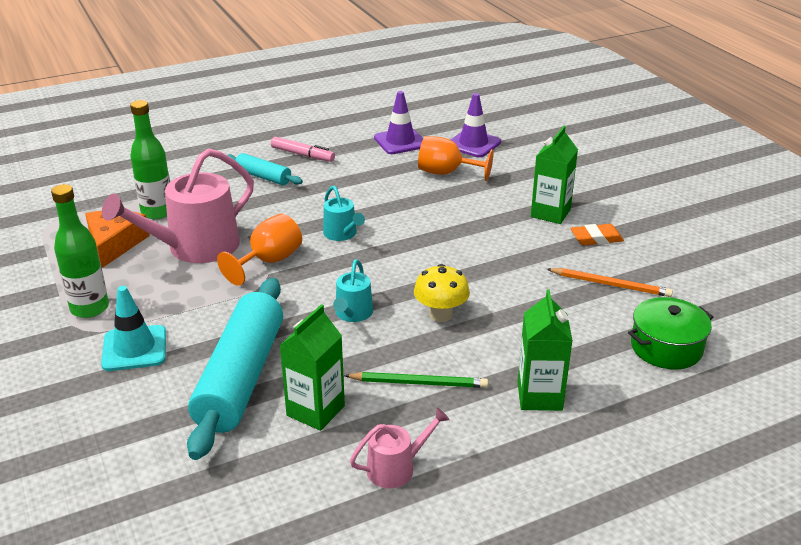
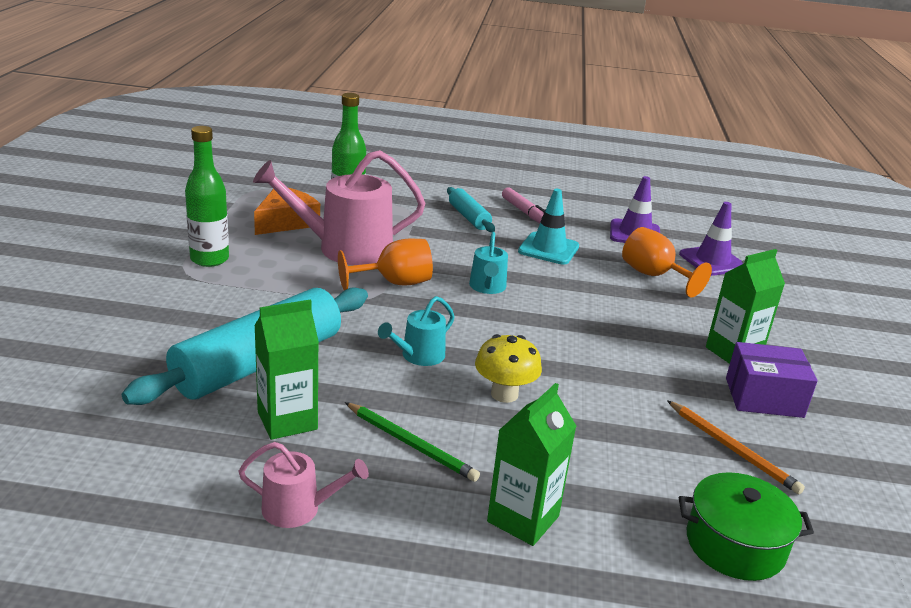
camera: 30 degrees right, 5 degrees down
(134, 348) = (205, 302): turquoise traffic cone -> turquoise traffic cone (548, 249)
(596, 238) = (764, 397): orange eraser -> purple box

